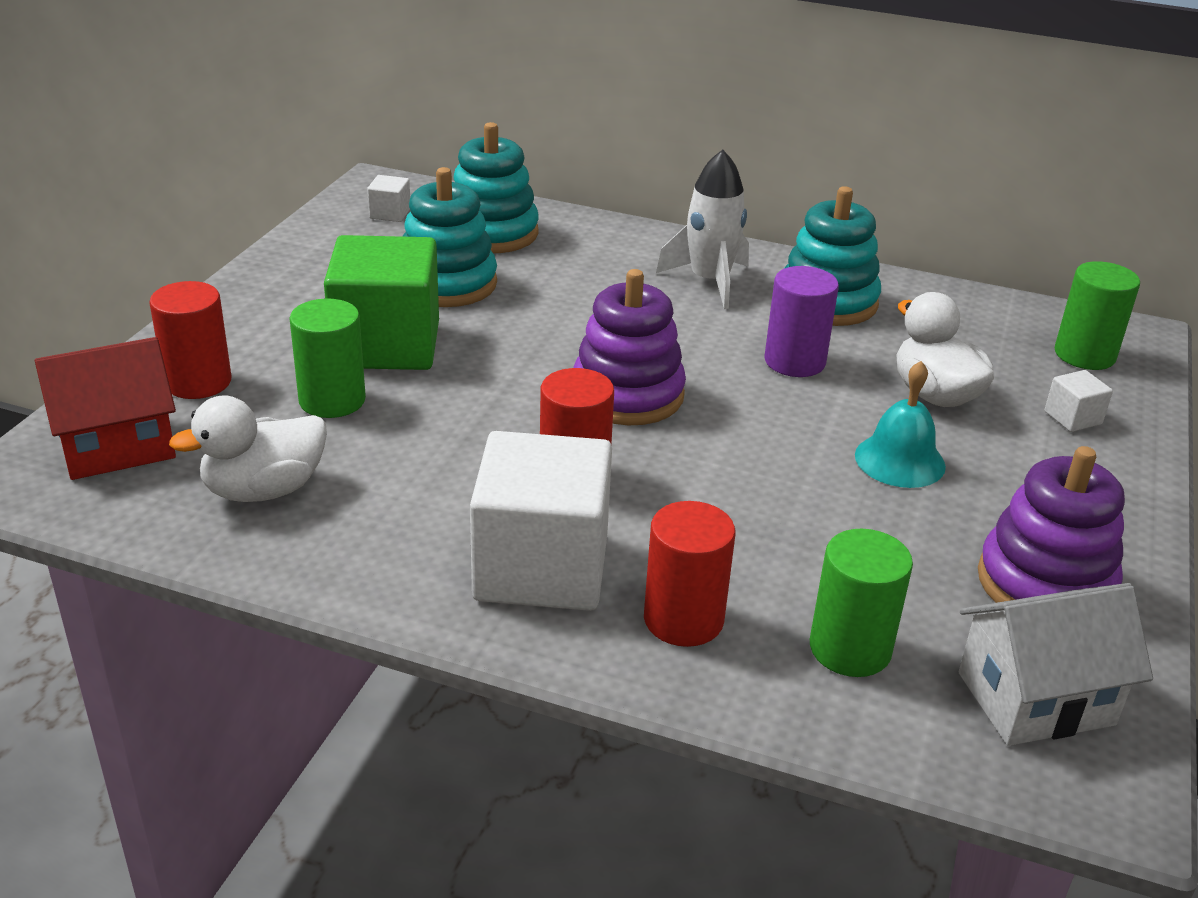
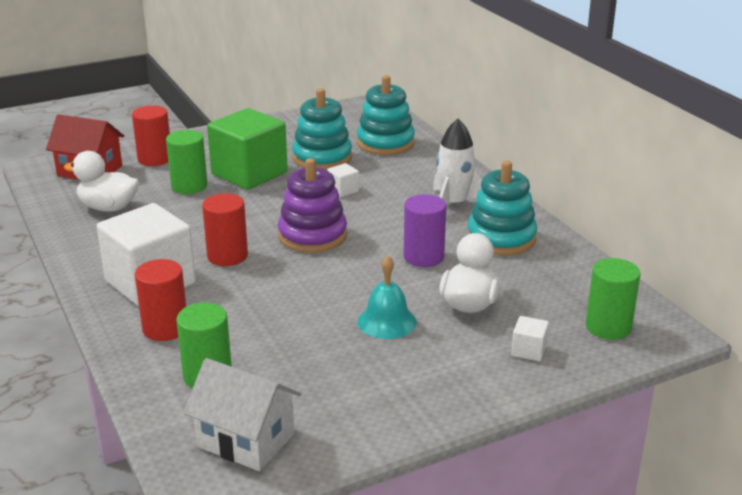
camera: 45 degrees right, 5 degrees down
(390, 213) = (353, 119): white cube -> white cube (343, 190)
(1045, 584) = (348, 405): purple stacking toy -> none

